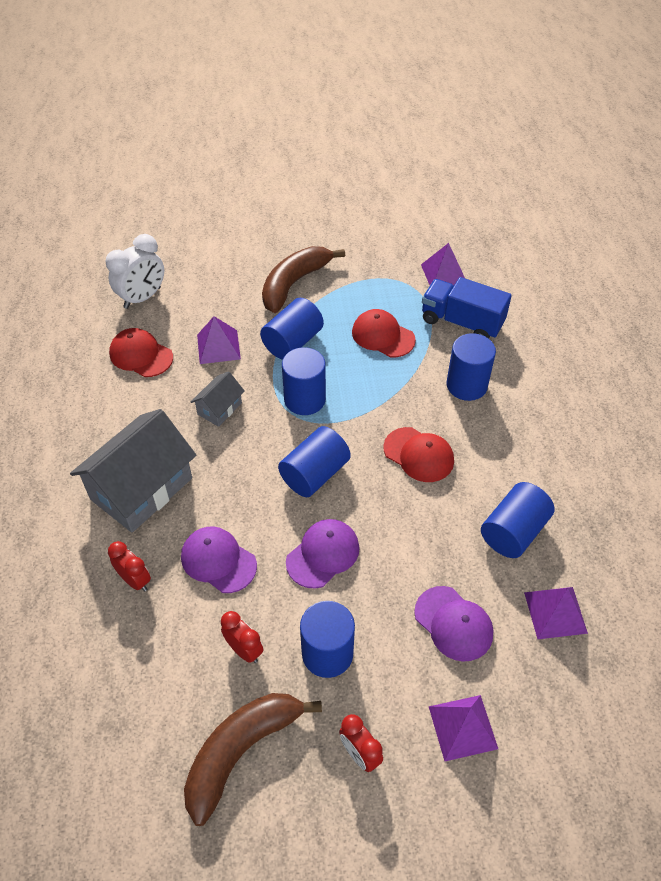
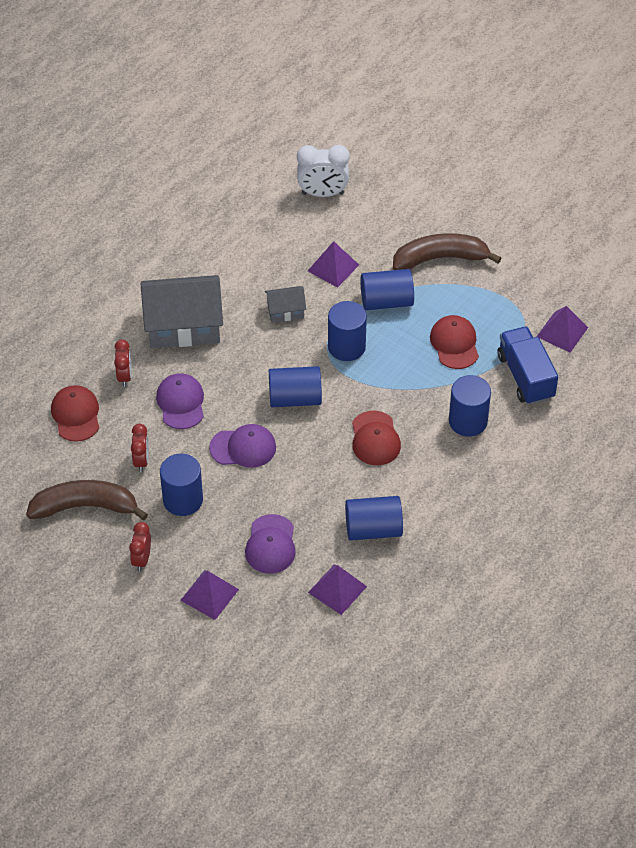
camera: 45 degrees right, 0 degrees up
(141, 355) = (276, 236): red cap -> red cap (76, 415)

